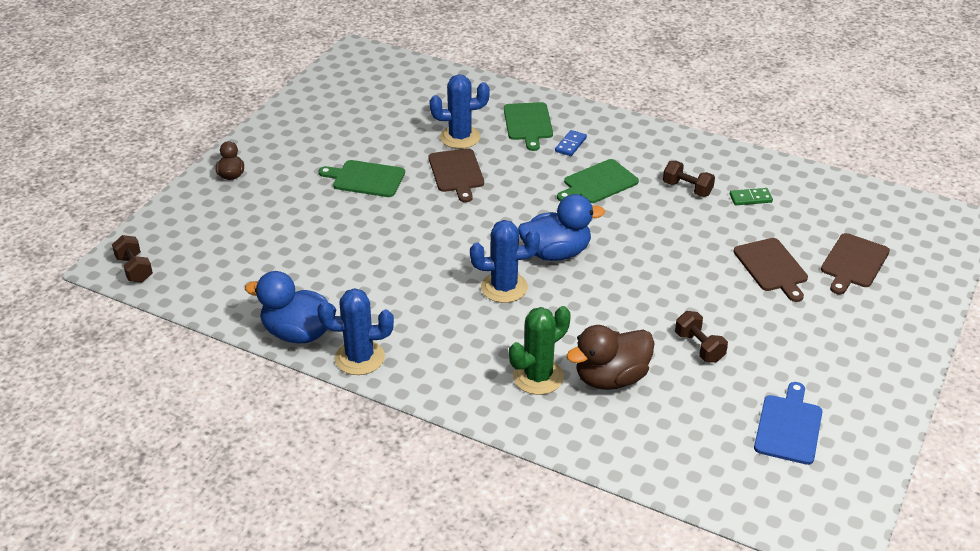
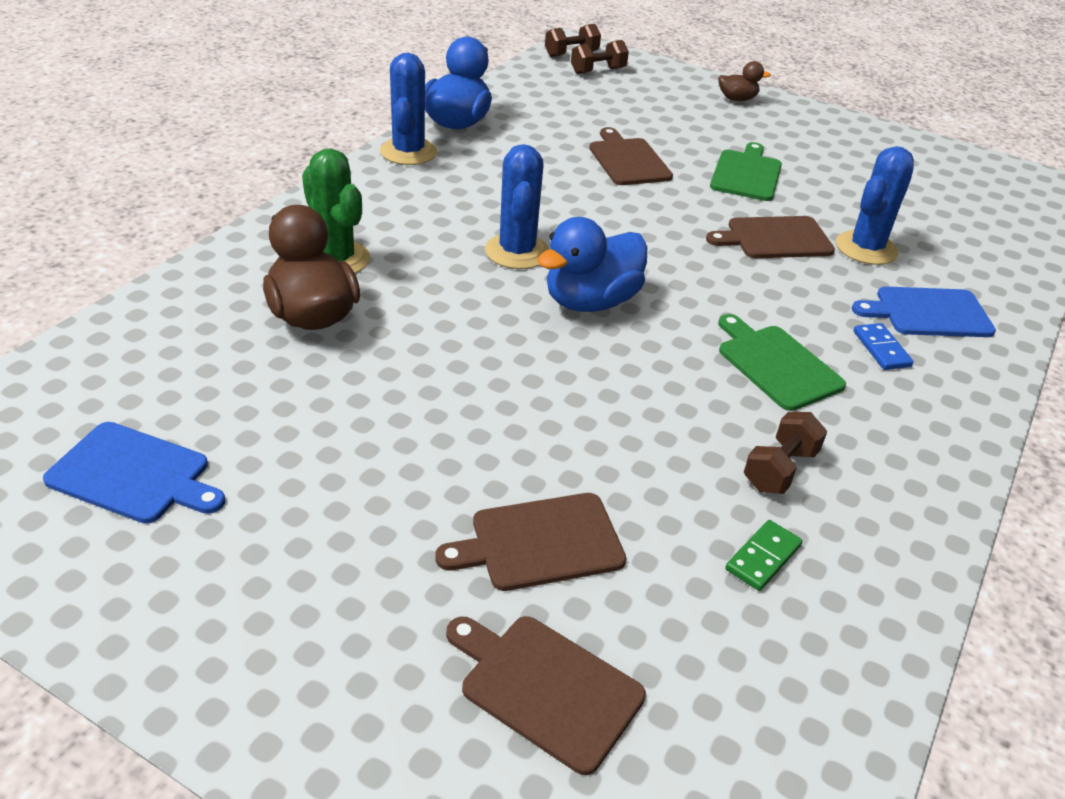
camera: 90 degrees right, 0 degrees up
(353, 235) = (628, 160): none -> brown cutting board
(460, 137) = (866, 248): blue cactus -> blue cactus turned 45 degrees clockwise
(528, 124) = (928, 313): green cutting board -> blue cutting board
(556, 253) = (590, 302): blue duck -> blue duck turned 60 degrees clockwise
(570, 145) = (881, 349): blue domino -> blue domino turned 45 degrees clockwise
(699, 347) = (348, 409): brown dumbbell -> brown dumbbell (598, 71)
(750, 198) = (763, 557): green domino -> green domino turned 45 degrees clockwise

